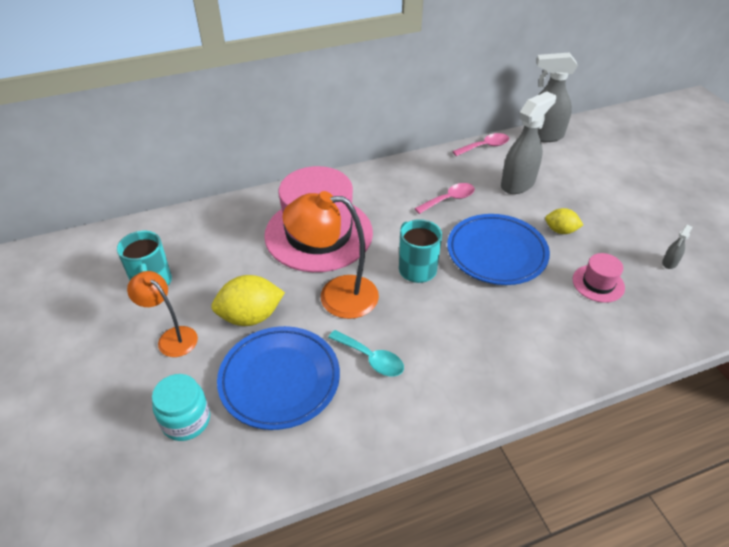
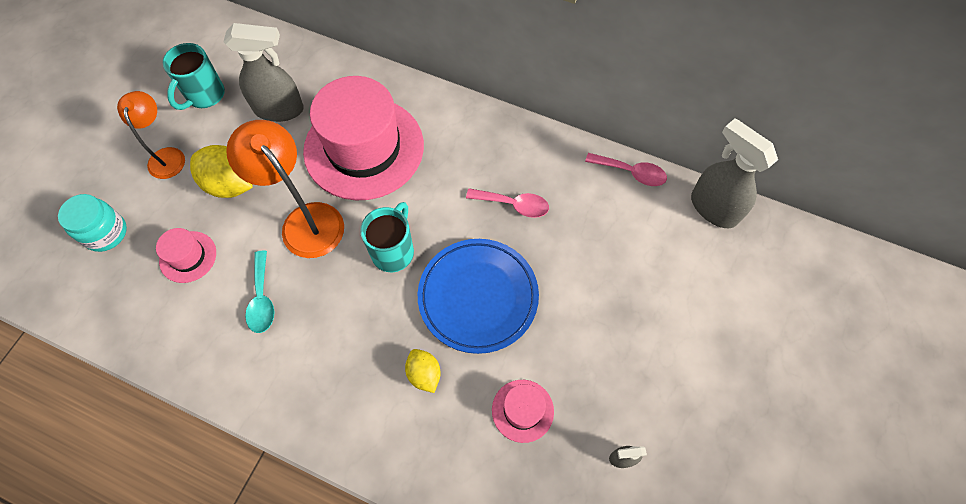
camera: 45 degrees right, 20 degrees up
(279, 380) = (188, 257): blue plate -> pink hat
(518, 184) = (602, 243): grey spray bottle -> grey spray bottle (280, 109)
(560, 231) = (568, 328): yellow lemon -> yellow lemon (424, 374)

